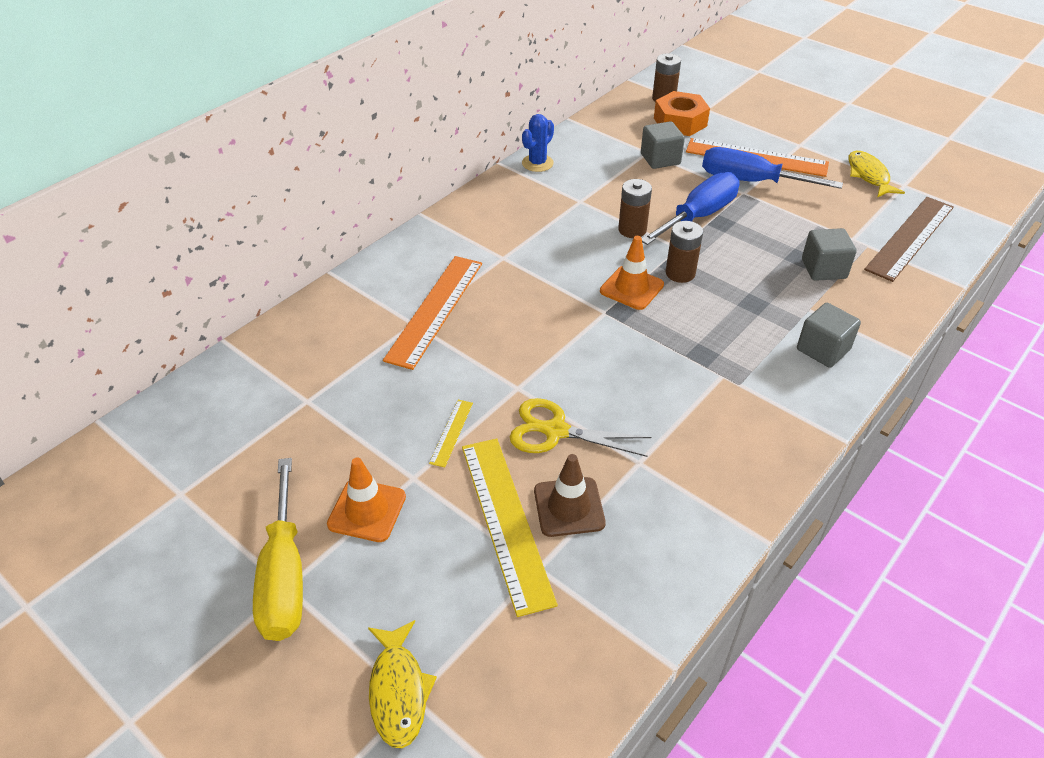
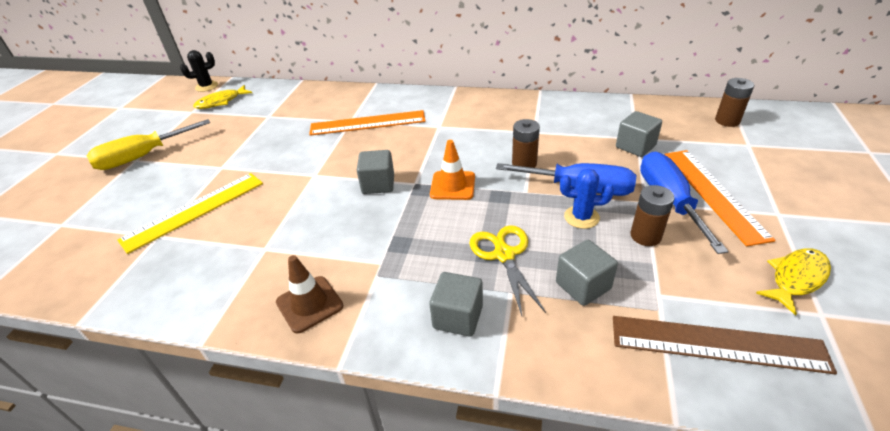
camera: 65 degrees right, 5 degrees down
(96, 461) = (206, 86): none -> black cactus
(367, 510) = (192, 162): orange traffic cone -> none
(398, 691) = (66, 218): yellow fish -> yellow fish (221, 102)
(451, 432) = (262, 166): yellow ruler -> none
(537, 163) = (558, 102): blue cactus -> blue cactus (581, 217)
(556, 431) = (280, 203): yellow scissors -> yellow scissors (504, 255)
(569, 507) = (212, 231): brown traffic cone -> brown traffic cone (309, 304)
(584, 340) = (378, 184): none -> grey cube
(680, 122) = (705, 138): orange nut -> none
(680, 273) = (492, 202): brown battery -> brown battery (645, 236)

